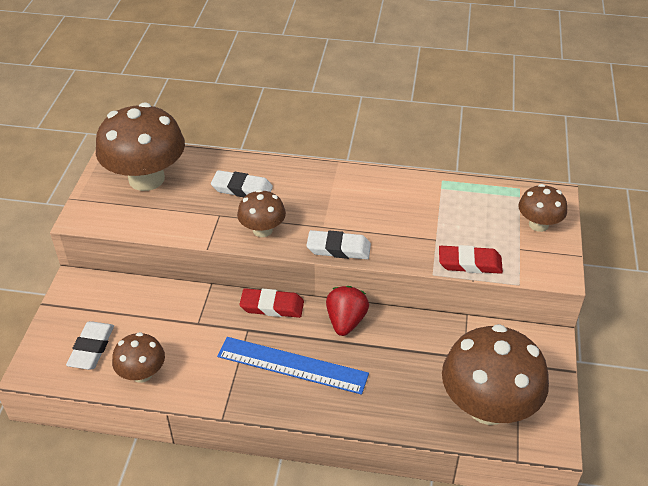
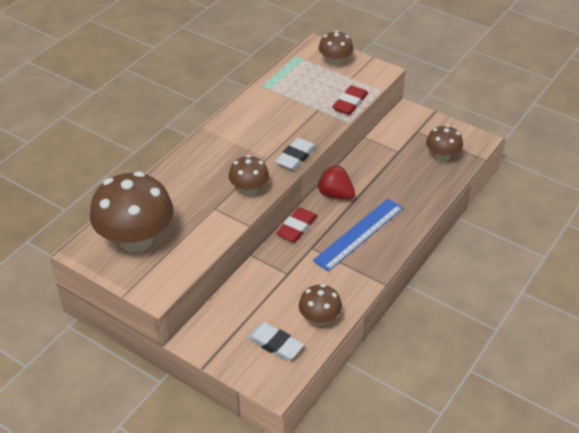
camera: 65 degrees left, 0 degrees up
(242, 189) = (193, 187): white eraser -> none
(488, 406) = (442, 156): brown mushroom -> brown mushroom, size x0.52

